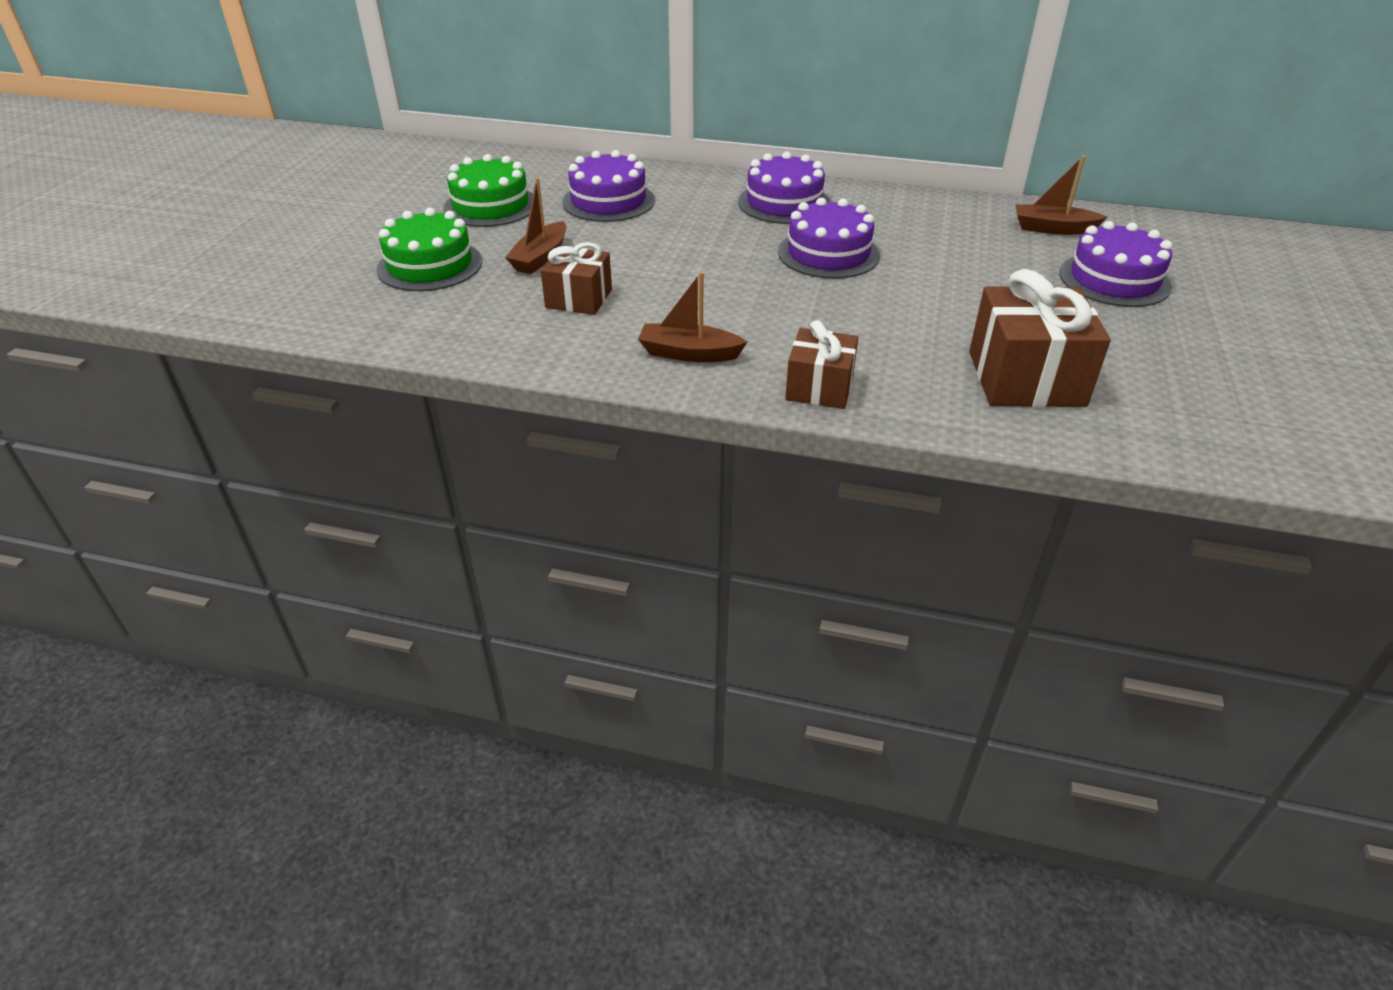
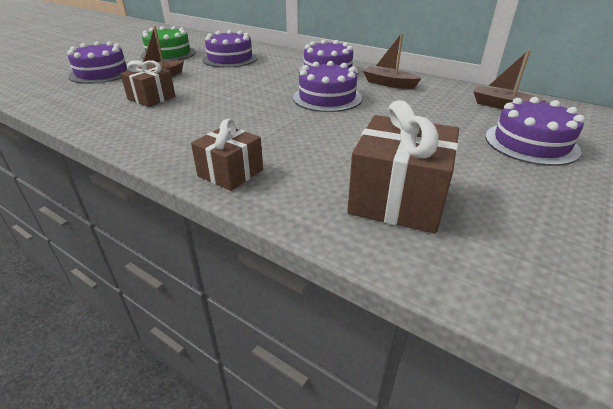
camera: 20 degrees right, 5 degrees down
(430, 265) = (101, 73): green cake -> purple cake
(689, 353) = (173, 136): brown boat -> brown boat (389, 84)

